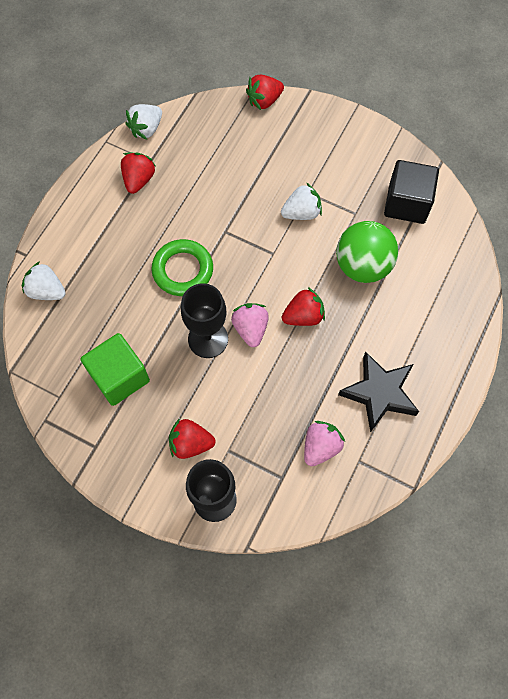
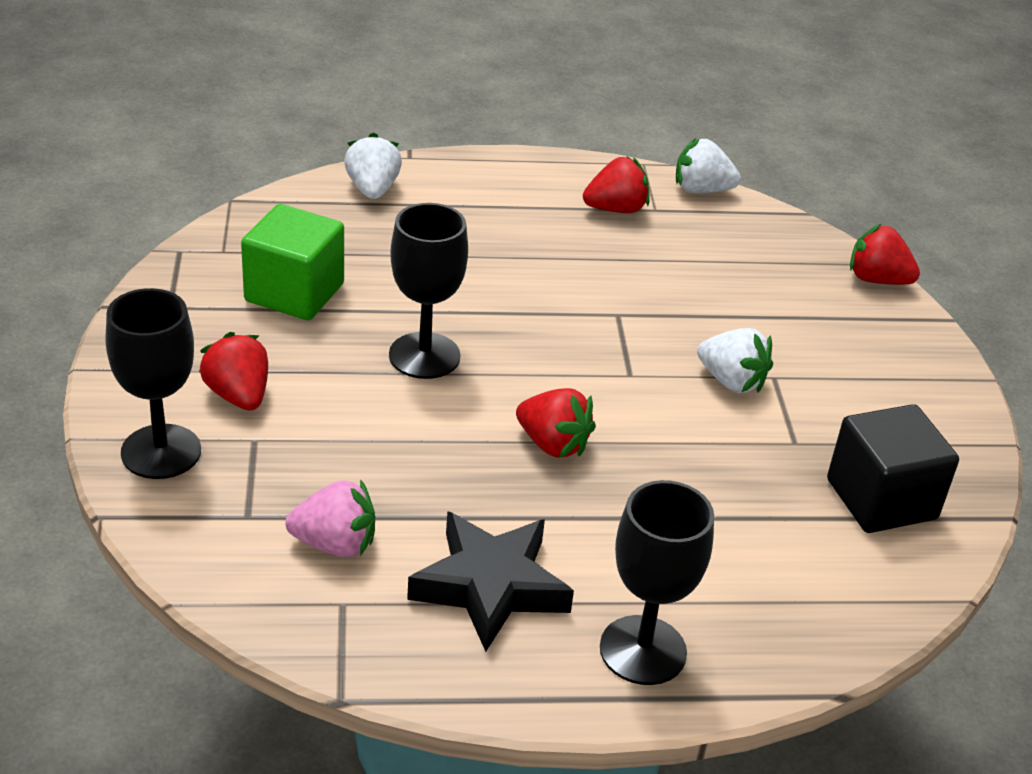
camera: 55 degrees right, 30 degrees down
(183, 270) = (514, 294): green ring -> none
(250, 329) = (479, 394): pink strawberry -> none
(362, 266) = (709, 484): green ball -> none
(444, 352) = (643, 650): none -> black goblet

